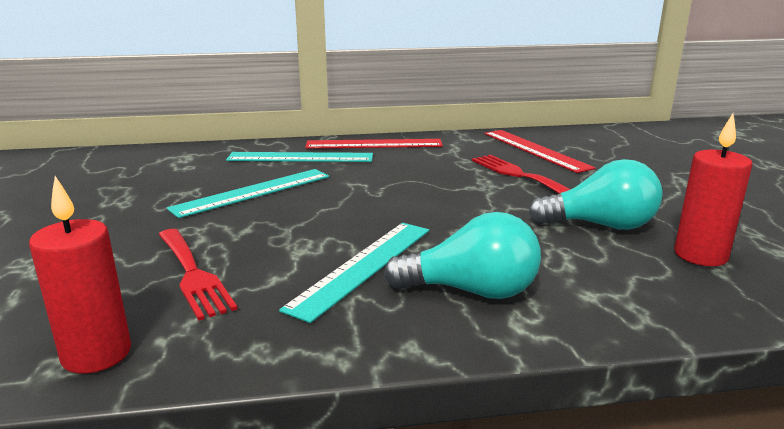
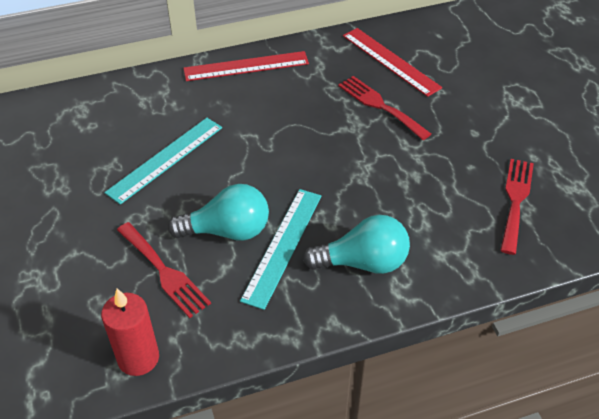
camera: 10 degrees left, 25 degrees up
(300, 157) = (186, 98): turquoise ruler -> none
(600, 225) = (447, 172): turquoise light bulb -> turquoise light bulb (227, 231)
(700, 255) = (515, 200): red candle -> red fork

